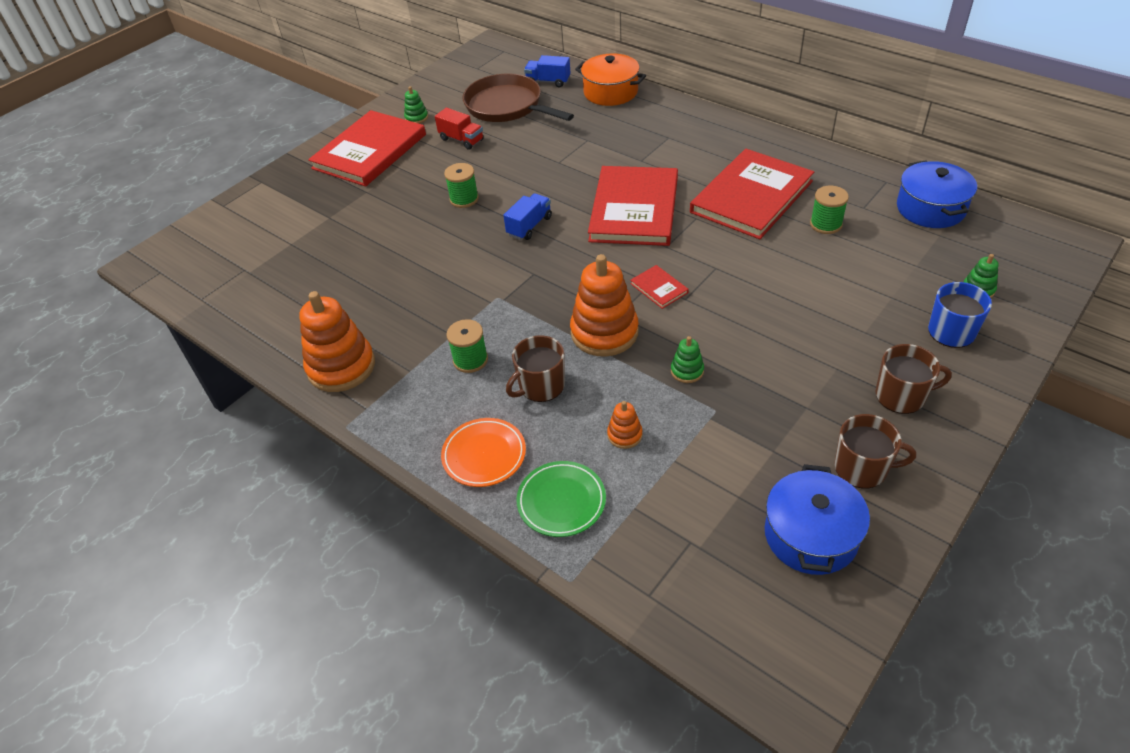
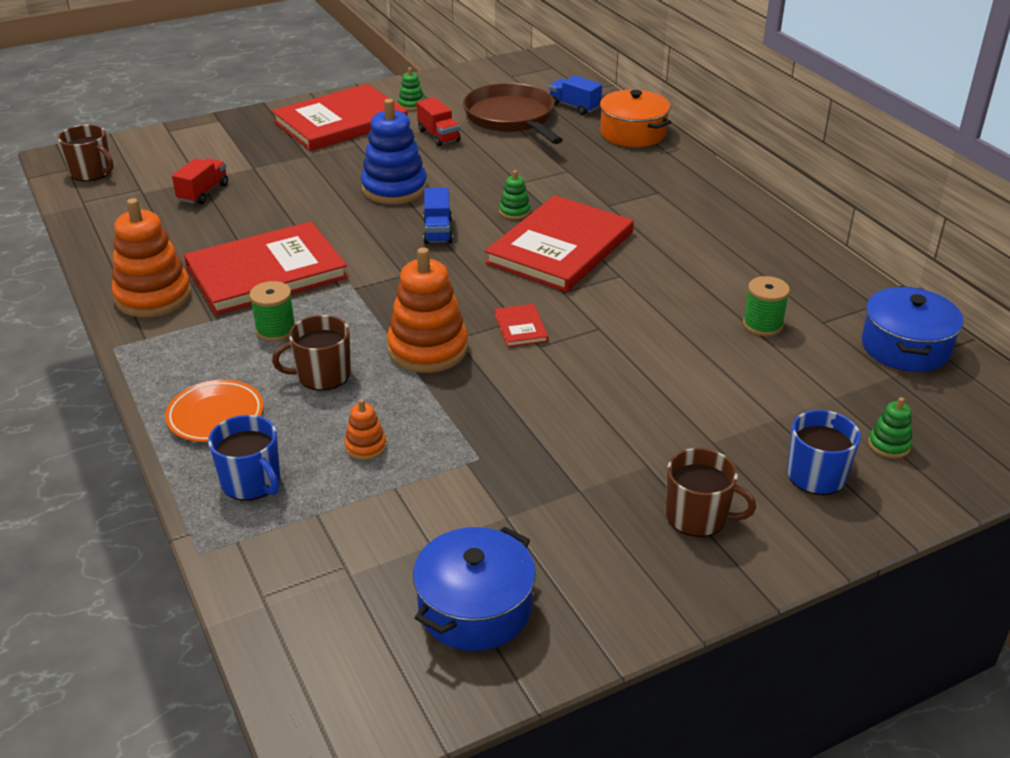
camera: 20 degrees right, 10 degrees down
(304, 255) = (203, 193): none -> red truck
(464, 199) = (394, 189): green spool -> blue stacking toy
(529, 226) = (437, 231): blue truck -> blue truck turned 120 degrees clockwise
(561, 501) = (252, 482): green plate -> blue mug
(687, 371) = (481, 412): green stacking toy -> green stacking toy (514, 212)
(751, 197) = (700, 273): red book -> red book (266, 272)
(862, 468) = (589, 568): brown mug -> brown mug (92, 172)

